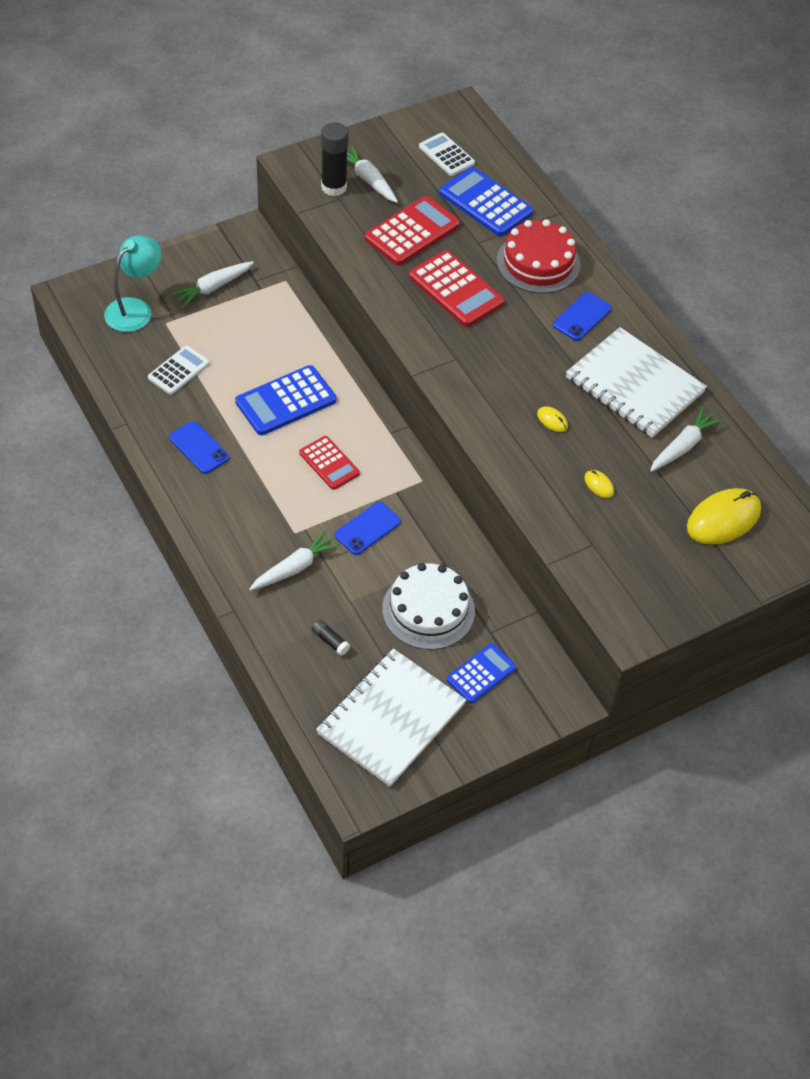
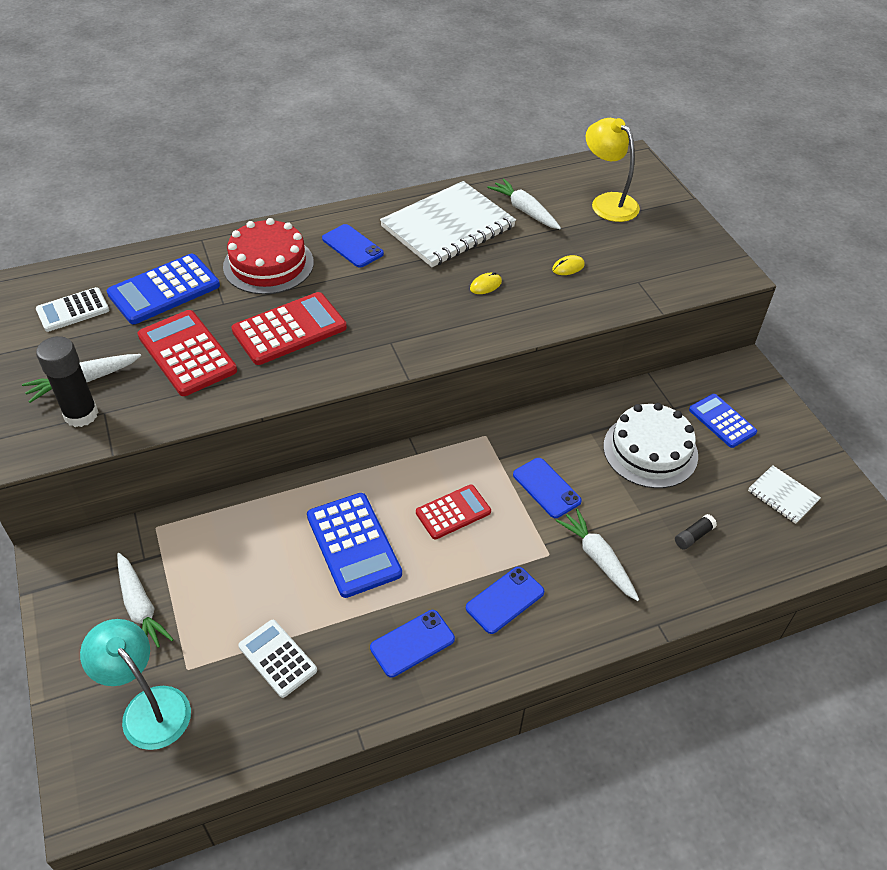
camera: 80 degrees left, 5 degrees down
(245, 504) = (505, 600): none -> blue phone
(391, 719) = (783, 496): white notebook -> white notebook, size x0.46
(723, 519) = (608, 202): yellow mouse -> yellow lamp

